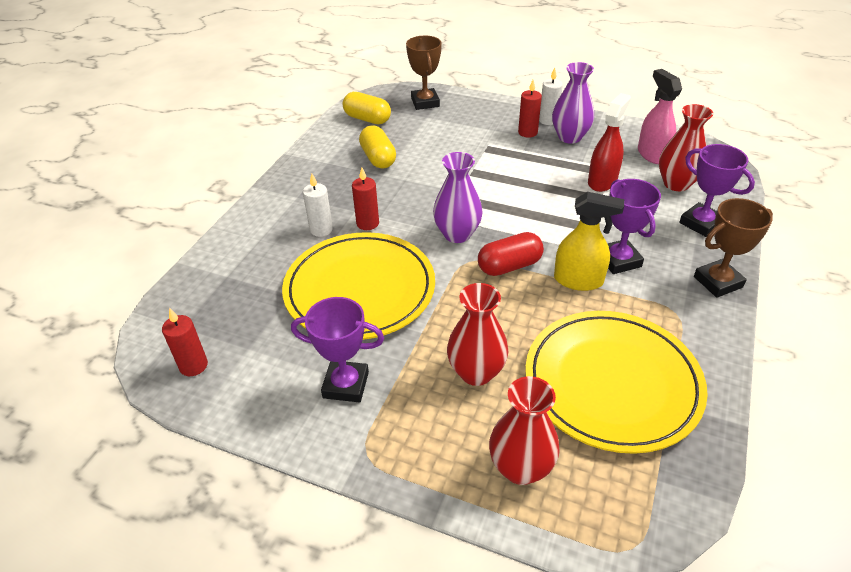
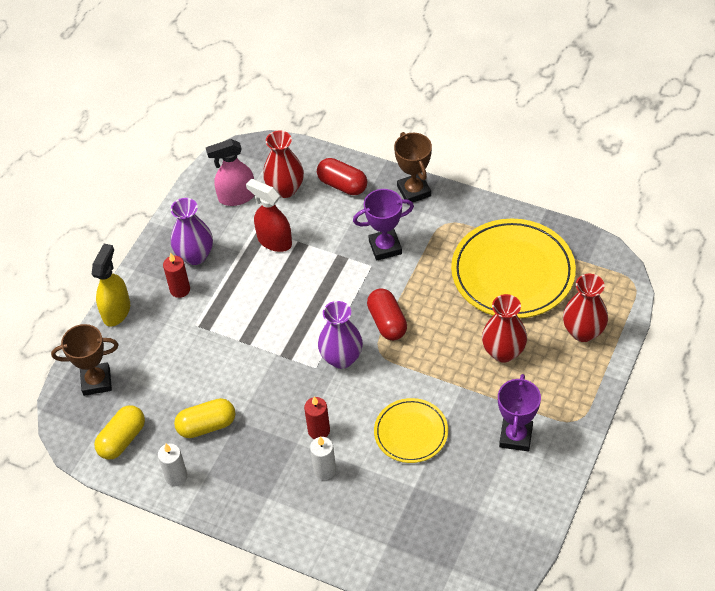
camera: 85 degrees left, 10 degrees up
(193, 366) = (496, 550): red candle -> none
(360, 289) = (411, 432): yellow plate -> yellow plate, size x0.56
(548, 120) = (159, 270): white candle -> white candle (176, 476)
(578, 280) = (407, 277): yellow spray bottle -> yellow spray bottle (116, 311)
(701, 223) = (342, 185): purple trophy -> red capsule

